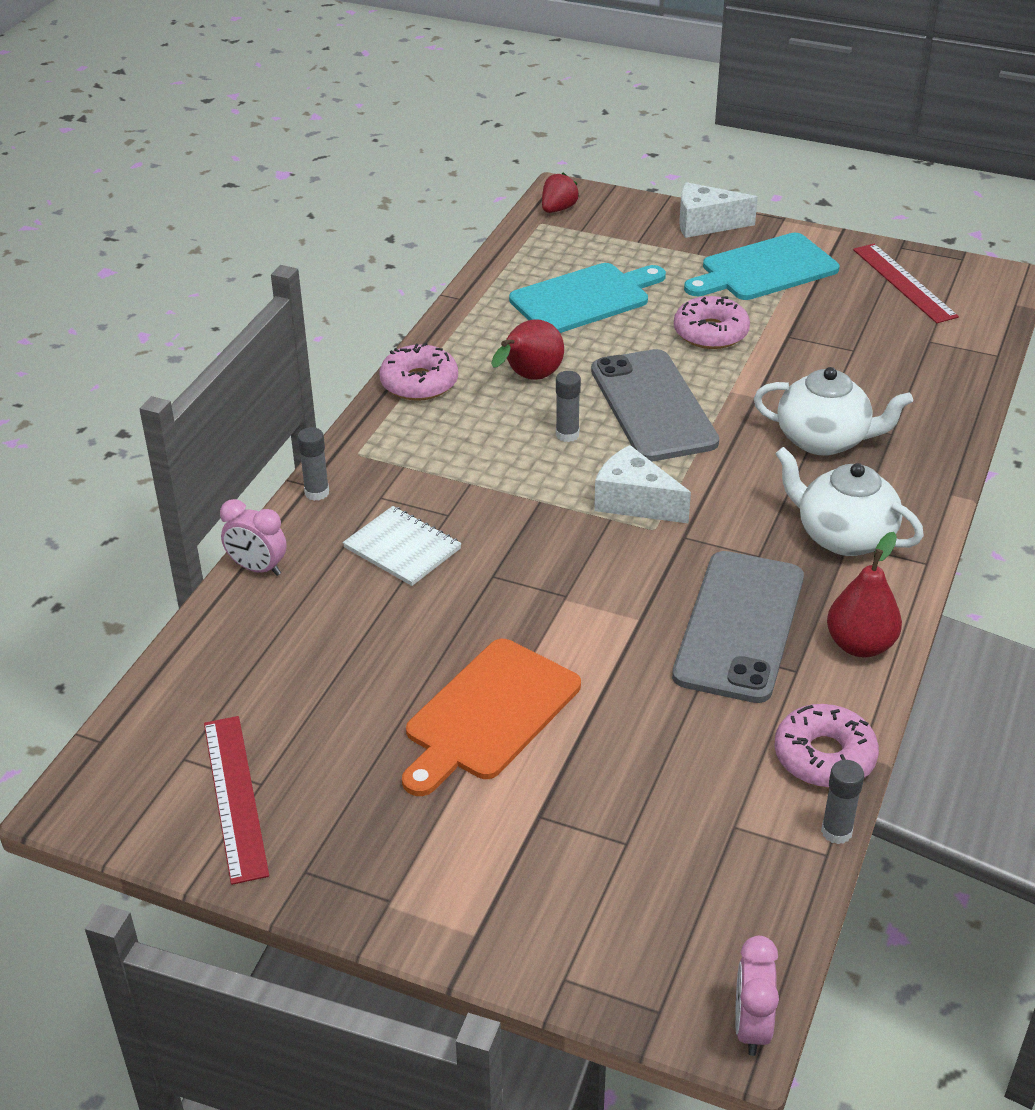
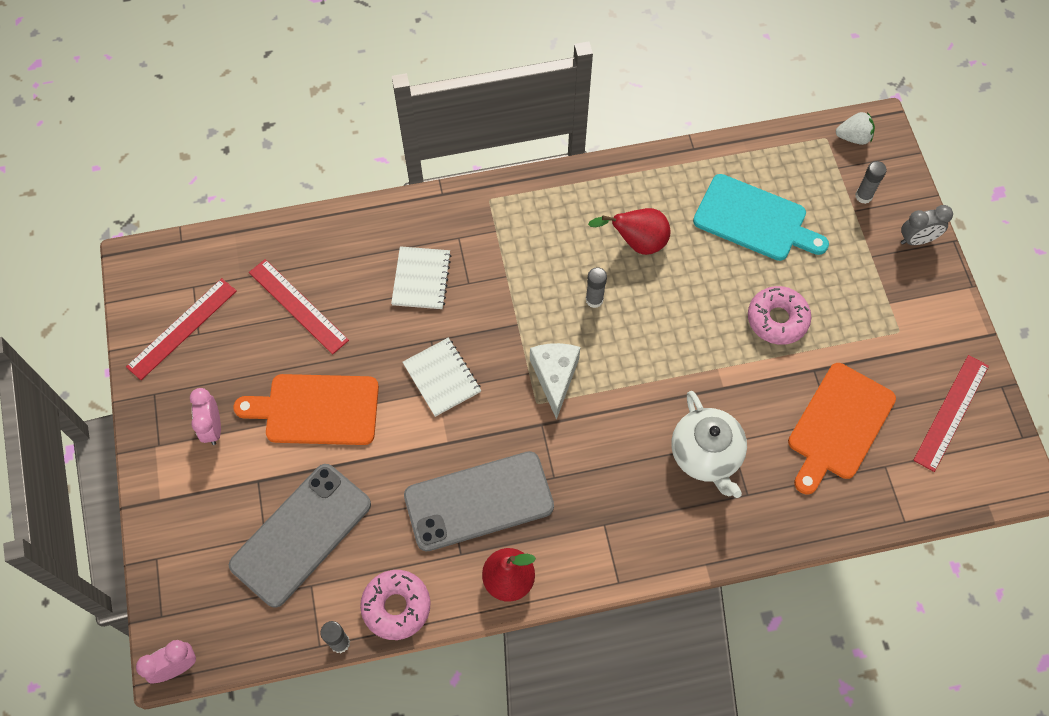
camera: 55 degrees right, 25 degrees up
(257, 568) = (353, 219): pink clock -> pink clock (213, 428)
(317, 493) = (438, 203): grey glue stick -> grey glue stick (863, 196)
(324, 668) = (298, 306): none -> red ruler
(419, 383) = (583, 185): pink donut -> none
(550, 587) = (442, 378): none -> white notebook
(558, 209) = (853, 137): red strawberry -> white strawberry
(653, 406) = (663, 331): grey phone -> grey phone (301, 535)
(705, 224) = (917, 240): white cheese -> grey clock
(764, 269) = (888, 310): turquoise cutting board -> none
(843, 536) = (609, 518): white teapot -> none
(862, 347) = (839, 425): none -> orange cutting board

